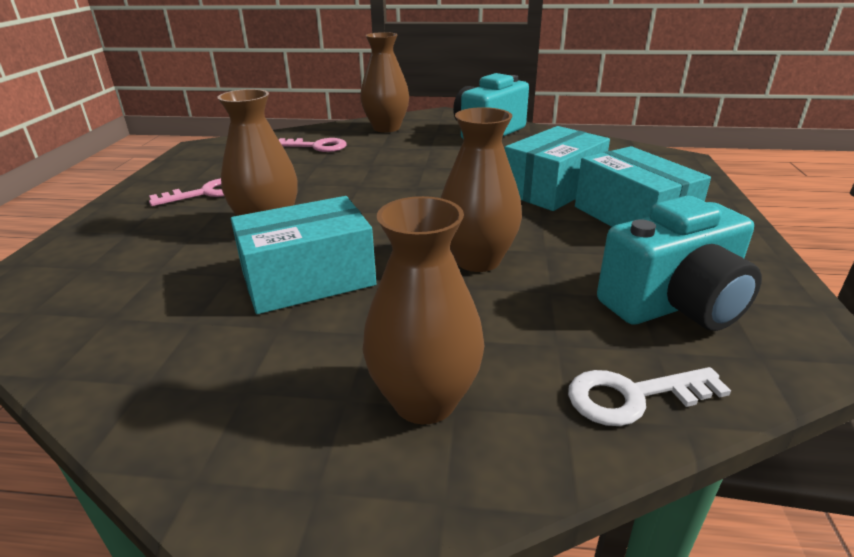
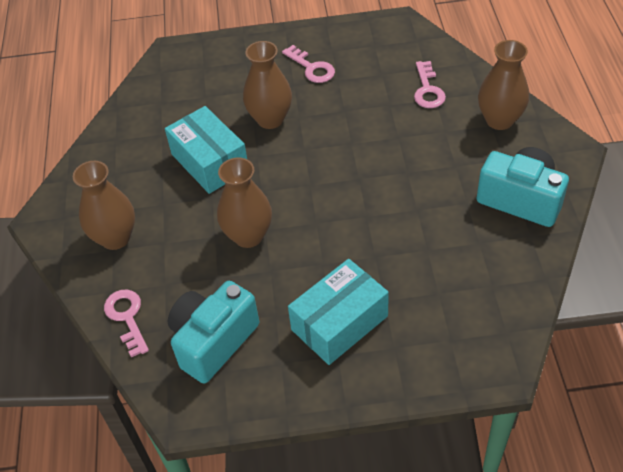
camera: 80 degrees right, 20 degrees up
(552, 189) = (383, 266): turquoise box -> none
(633, 396) = (127, 317): white key -> pink key
(674, 305) = (213, 341): turquoise camera -> turquoise camera turned 75 degrees clockwise

